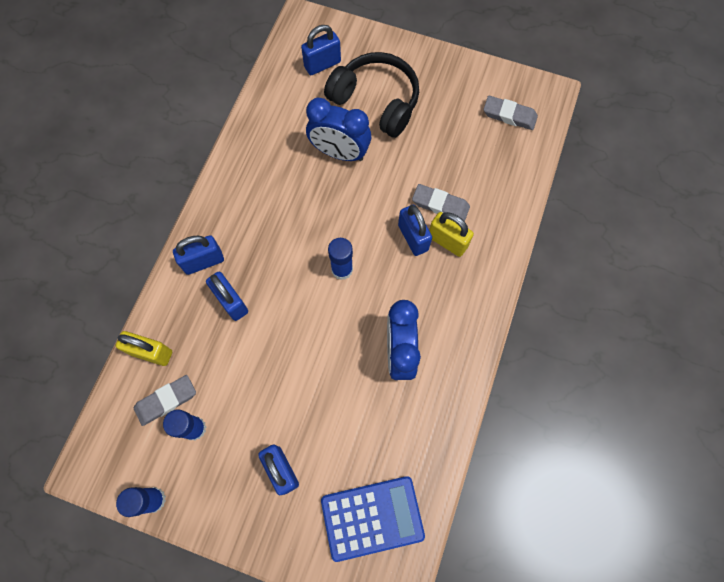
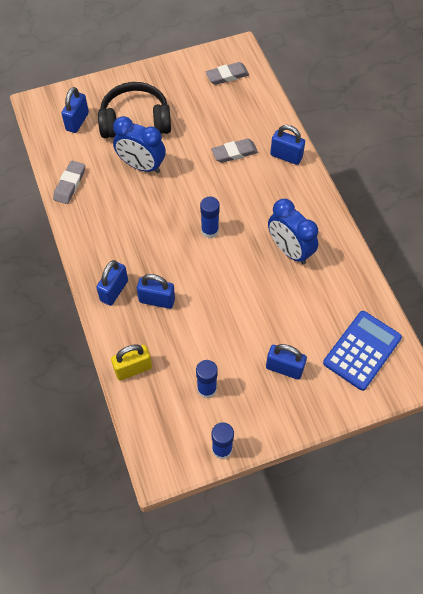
camera: 40 degrees left, 10 degrees down
(166, 400) = (172, 388): grey eraser -> grey eraser (70, 184)
(339, 153) = (141, 166): blue clock -> blue clock turned 45 degrees clockwise
(413, 237) = (235, 182): blue padlock -> blue padlock (286, 156)
(447, 241) = (258, 170): yellow padlock -> none

